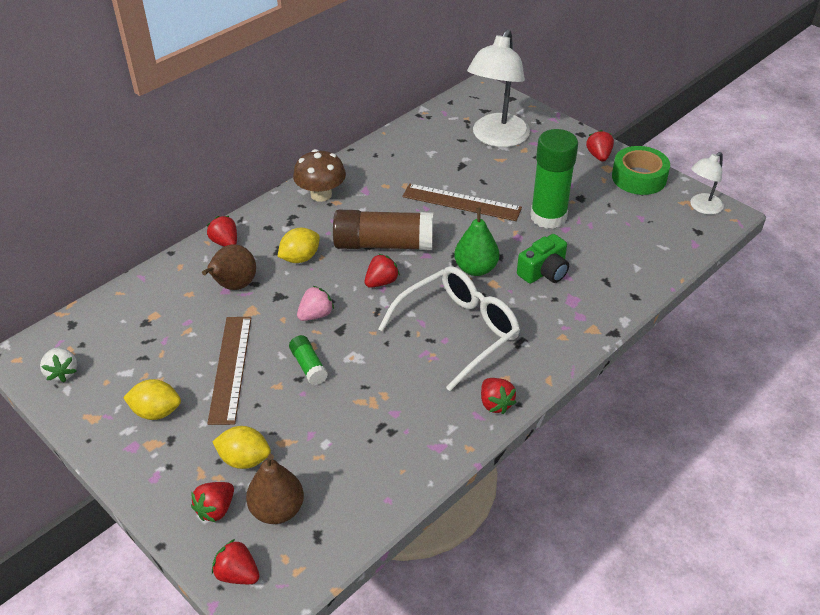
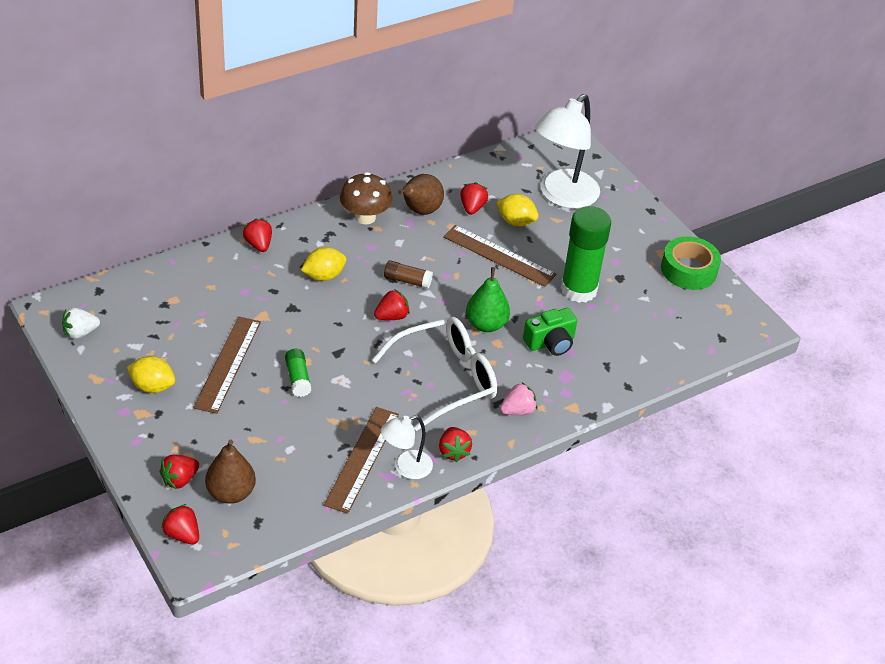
camera: 10 degrees right, 0 degrees up
(62, 373) = (80, 333): white strawberry -> white strawberry turned 75 degrees clockwise
(234, 286) = (254, 289): brown pear -> brown pear (420, 211)
(244, 459) = (216, 445): yellow lemon -> yellow lemon (516, 222)
(316, 315) = (320, 333): pink strawberry -> pink strawberry (518, 411)
(384, 244) = (407, 281): brown glue stick -> brown glue stick, size x0.48
(405, 435) = (362, 459): none -> brown ruler
(599, 156) = (658, 238): red strawberry -> red strawberry (472, 208)
(702, 207) = (738, 315): white lamp -> white lamp (405, 467)

